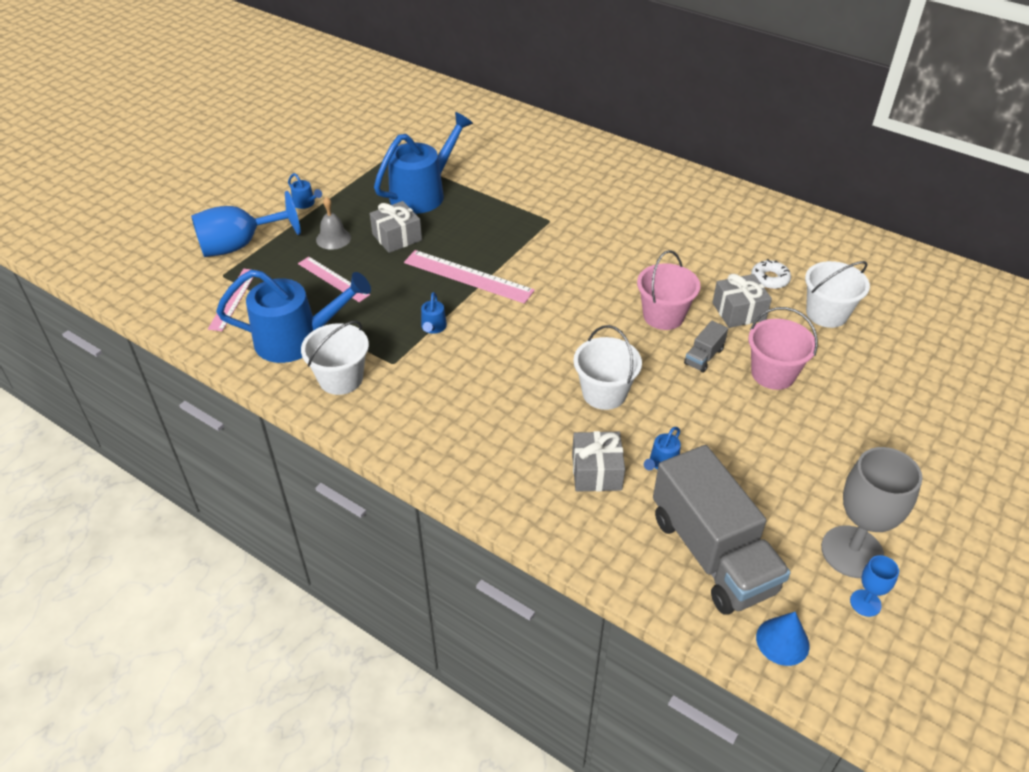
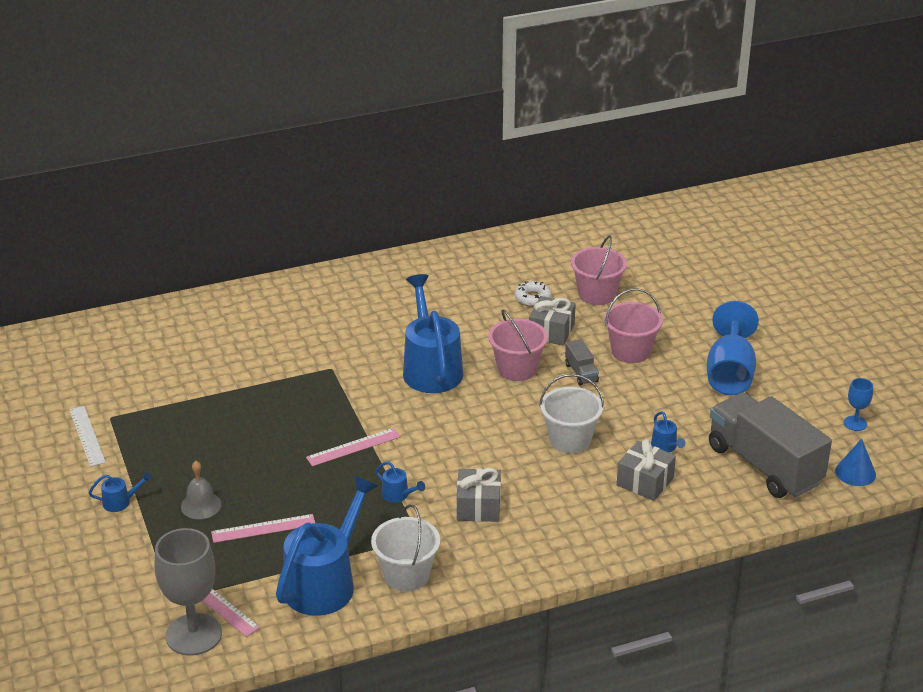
camera: 55 degrees left, 10 degrees down
(239, 245) = (136, 571): blue goblet -> blue goblet (730, 374)
(361, 156) = (87, 435): none -> white ruler
(397, 237) = (248, 465): grey gift -> grey gift (478, 506)
(423, 193) = (199, 422): blue watering can -> blue watering can (431, 368)
(468, 276) = (353, 447): pink ruler -> pink ruler, size x0.66
(712, 553) = (764, 465): grey truck -> grey truck turned 135 degrees counterclockwise
(826, 313) = (597, 294): white bucket -> pink bucket
(852, 552) = (813, 406): grey goblet -> grey goblet (193, 634)

